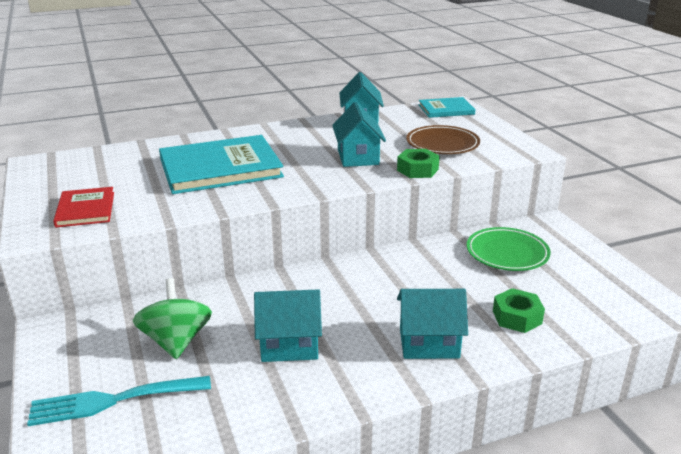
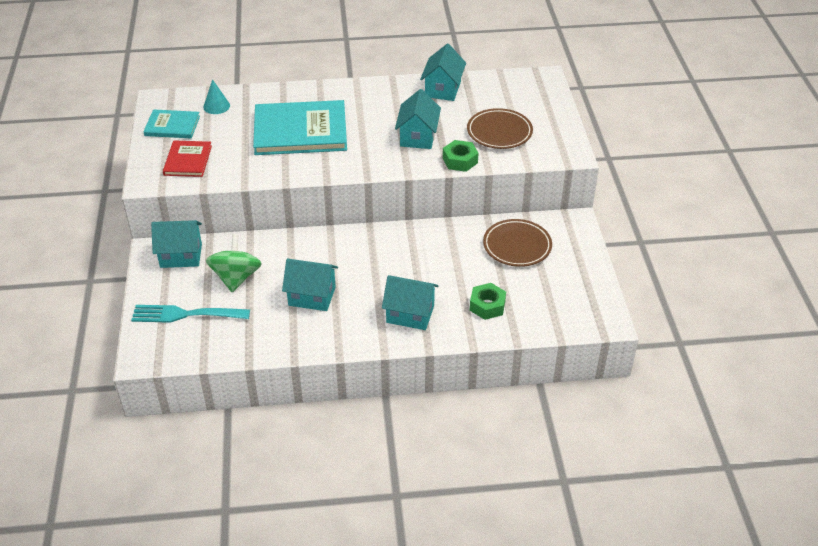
camera: 15 degrees right, 15 degrees up
(91, 328) = (181, 256): none -> turquoise house
(110, 160) = (216, 106): none -> turquoise cone
(446, 109) = (530, 84): turquoise book -> turquoise book (172, 126)
(507, 253) = (517, 246): green plate -> brown plate

